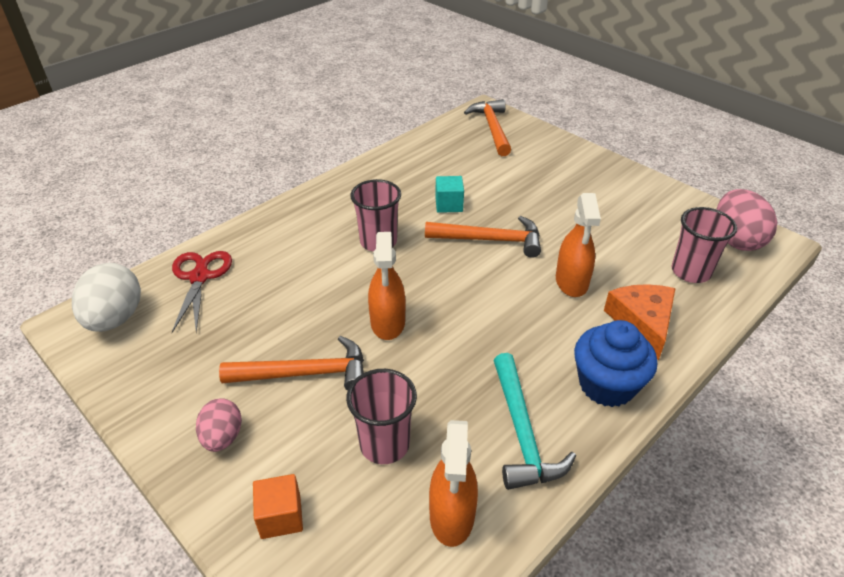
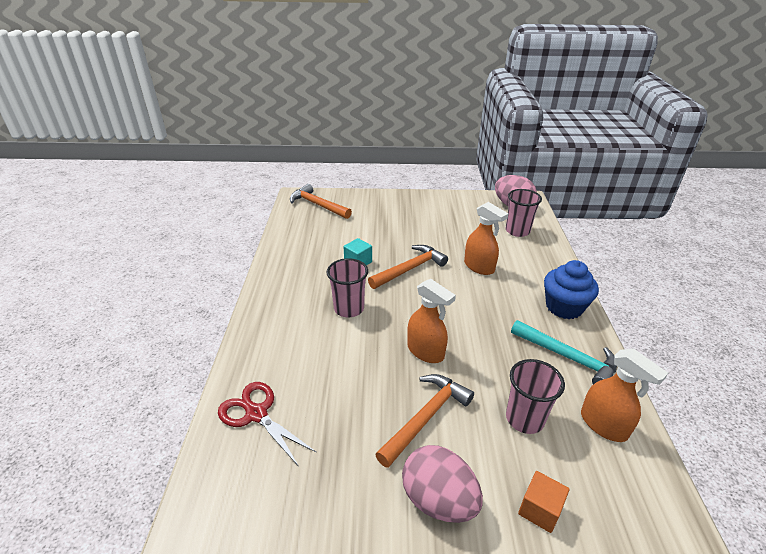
camera: 45 degrees left, 5 degrees down
(115, 319) = (231, 496): white egg -> none
(222, 437) = (438, 500): pink egg -> pink egg, size x1.63
(642, 322) = (534, 267): orange cheese -> none

